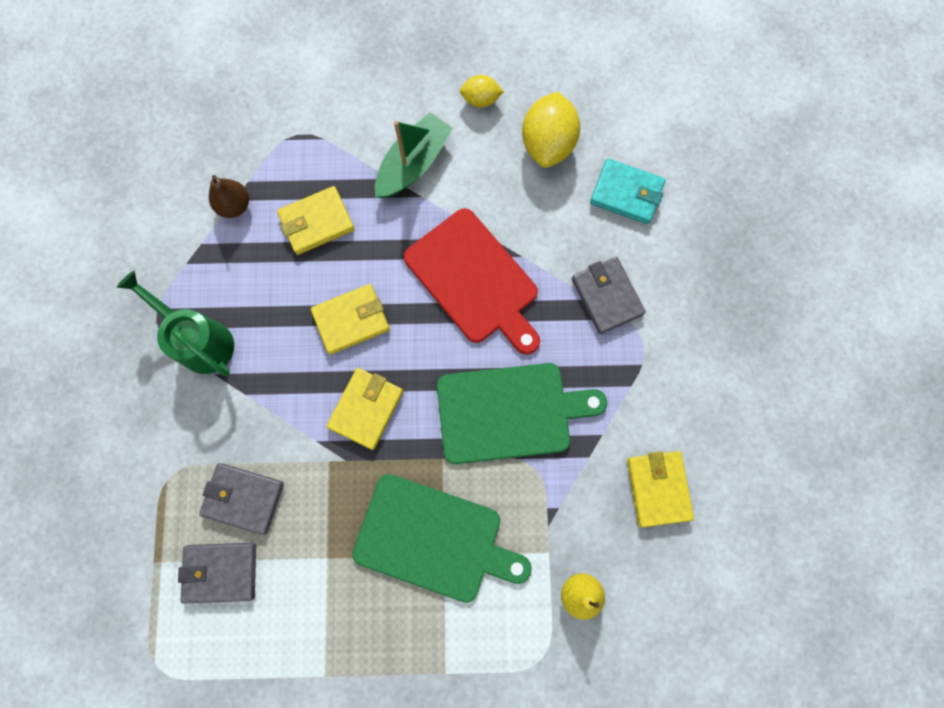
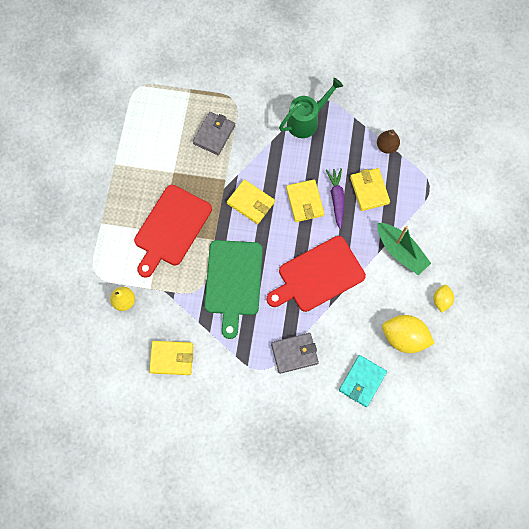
camera: 100 degrees right, 5 degrees down
(221, 571) = (178, 120): grey wallet -> none
(338, 270) = (336, 199): none -> purple carrot
(434, 539) = (171, 228): green cutting board -> red cutting board

